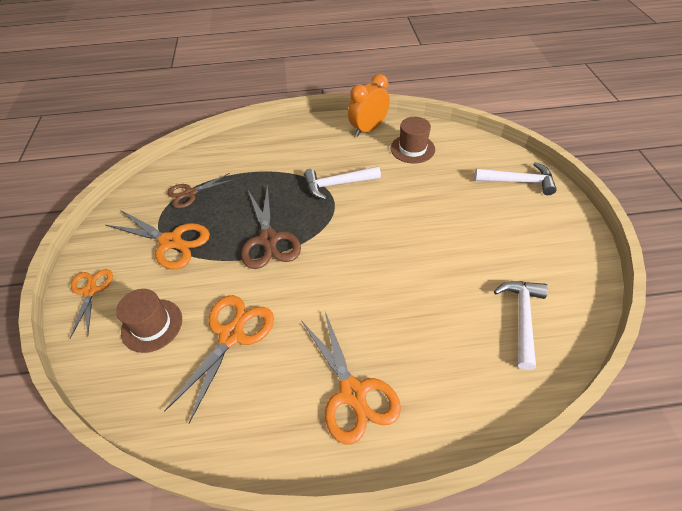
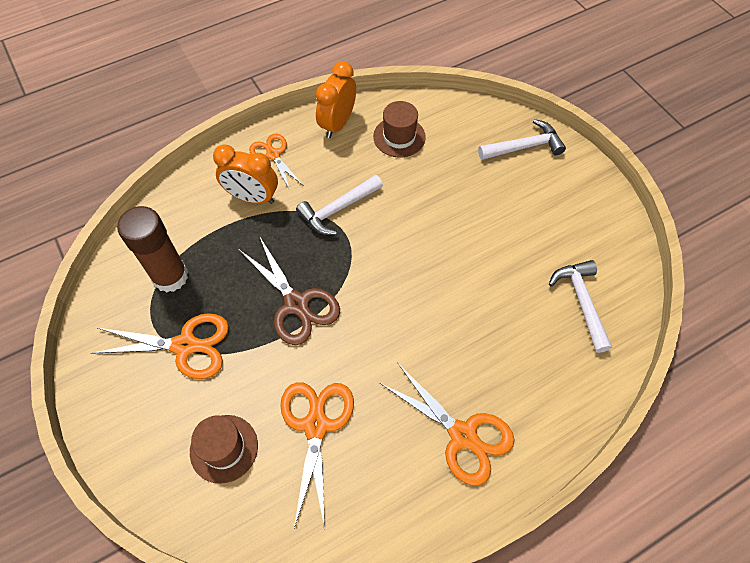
camera: 25 degrees left, 10 degrees up
(90, 291) = (127, 438): orange scissors -> orange scissors (273, 154)
(190, 193) = (170, 276): brown scissors -> brown glue stick
(278, 160) = (252, 198): none -> orange clock

